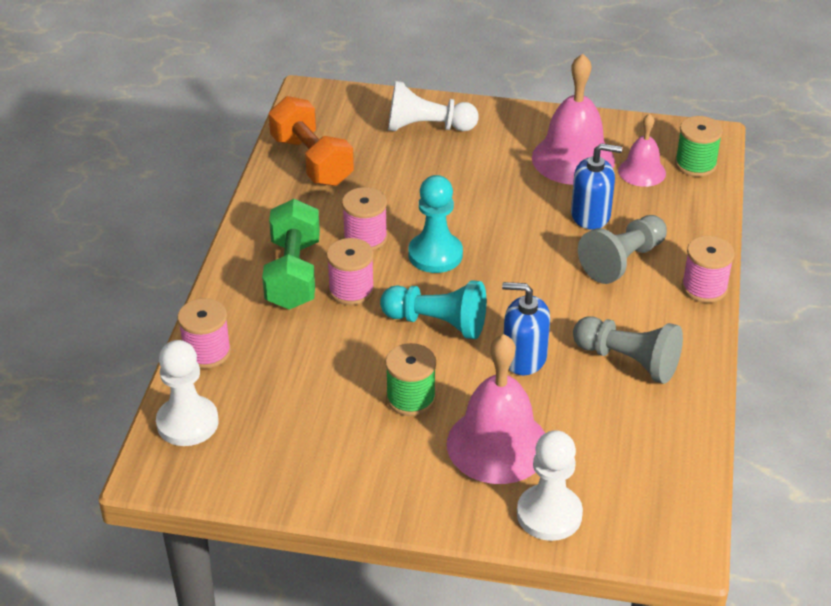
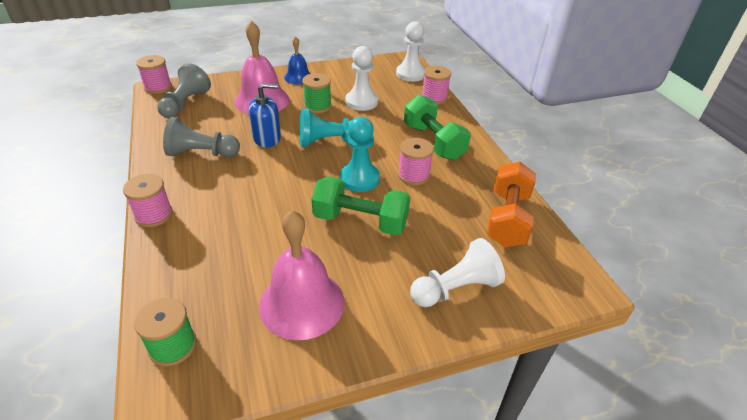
camera: 150 degrees right, 0 degrees up
(311, 161) = (507, 219): orange dumbbell -> orange dumbbell turned 75 degrees clockwise
(351, 290) = (392, 143): pink spool -> pink spool (158, 87)
(400, 487) = (298, 77): none -> blue bell
(470, 207) = (360, 221): none -> green dumbbell
(549, 514) = (224, 84): white pawn -> white pawn (361, 102)
(590, 215) = (262, 247): blue soap dispenser -> none
(622, 261) = (223, 216): grey pawn -> grey pawn (185, 104)
(642, 171) = (229, 313): pink bell -> none

